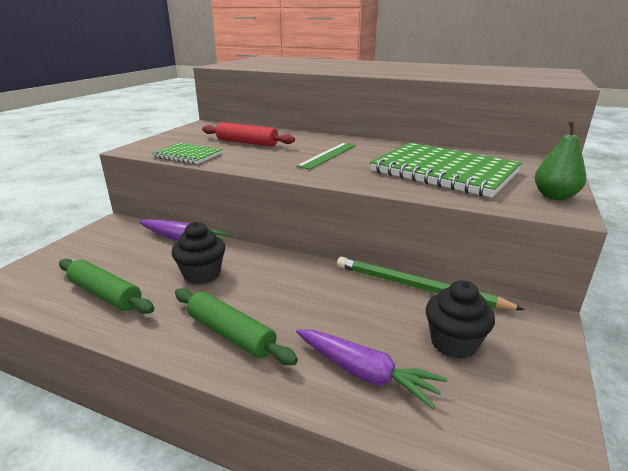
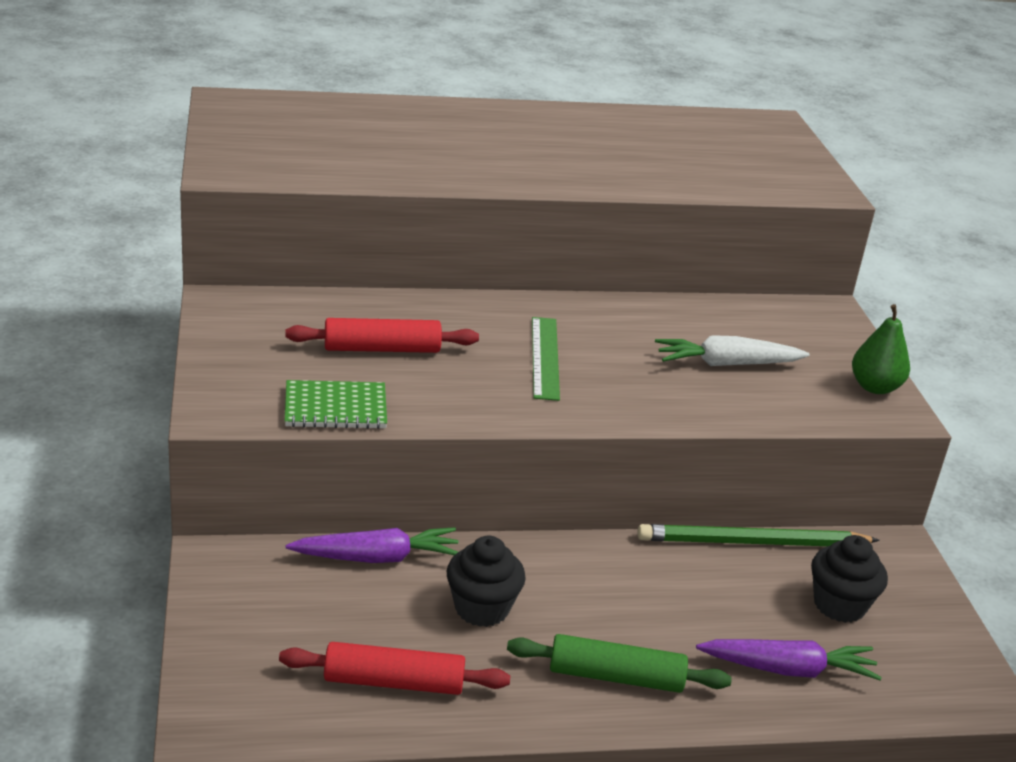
camera: 35 degrees left, 5 degrees up
(105, 294) = (393, 682): green rolling pin -> red rolling pin
(444, 172) = (727, 364): green notebook -> white carrot

